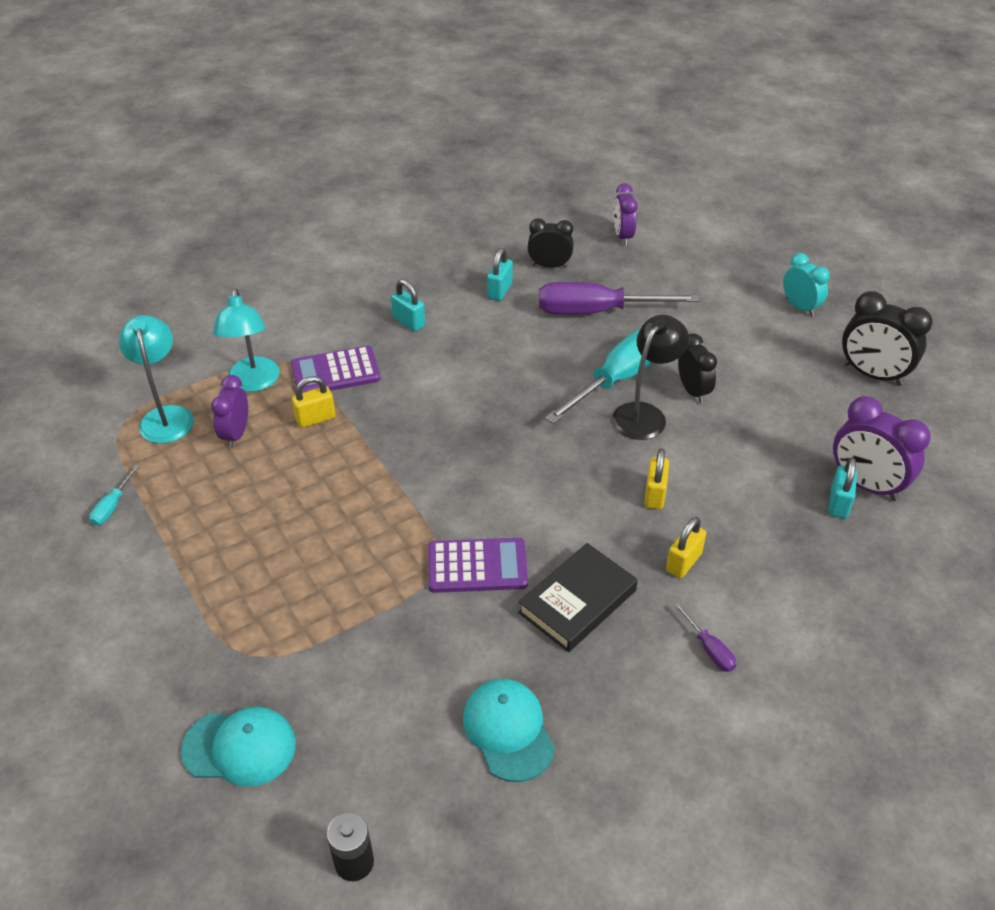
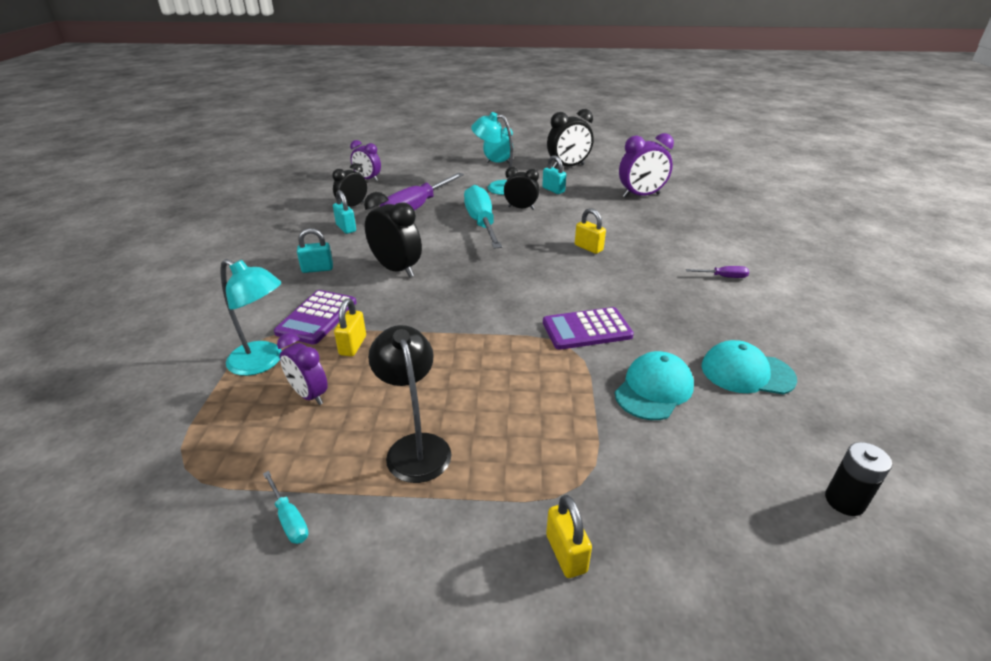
camera: 55 degrees left, 10 degrees down
(166, 416) = (222, 431): turquoise lamp -> turquoise lamp (496, 187)
(240, 747) = (686, 532): turquoise cap -> turquoise cap (654, 389)
(458, 372) = (396, 269): none -> black clock
(477, 566) = (587, 329): purple calculator -> purple calculator turned 135 degrees counterclockwise
(577, 602) = (652, 304): black book -> none
(645, 414) = (521, 226): black lamp -> black lamp (415, 447)
(683, 562) = (650, 259): yellow padlock -> yellow padlock (566, 553)
(838, 503) = (647, 206): turquoise padlock -> turquoise padlock (553, 190)

